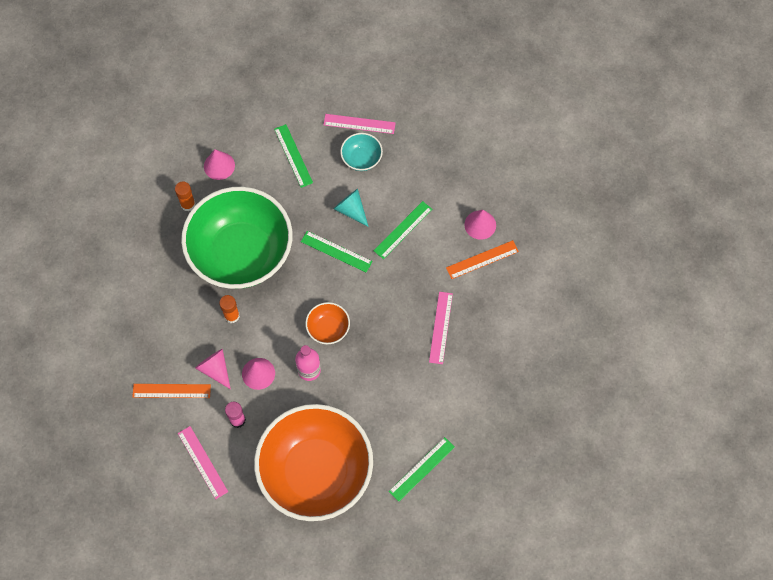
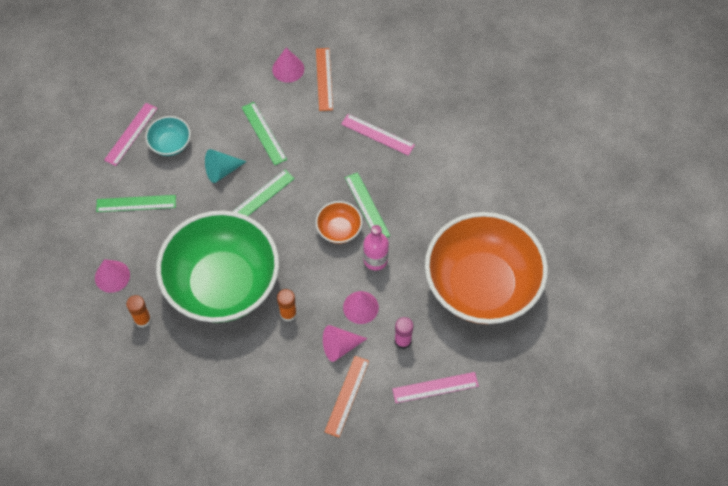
camera: 70 degrees left, 5 degrees down
(421, 469) = (510, 195): green ruler -> green ruler (367, 206)

